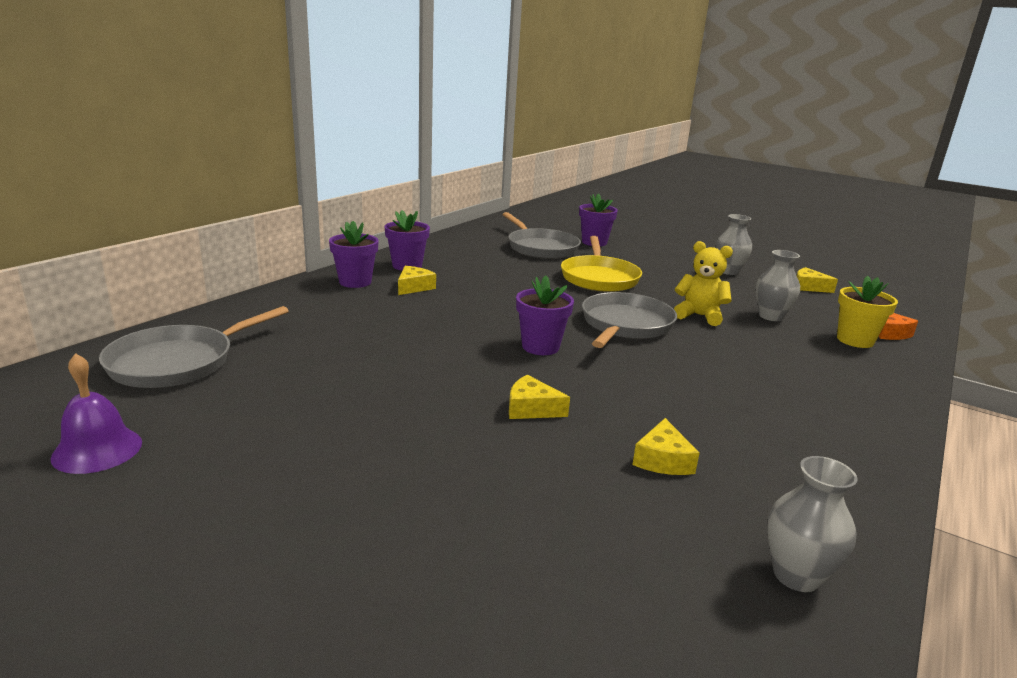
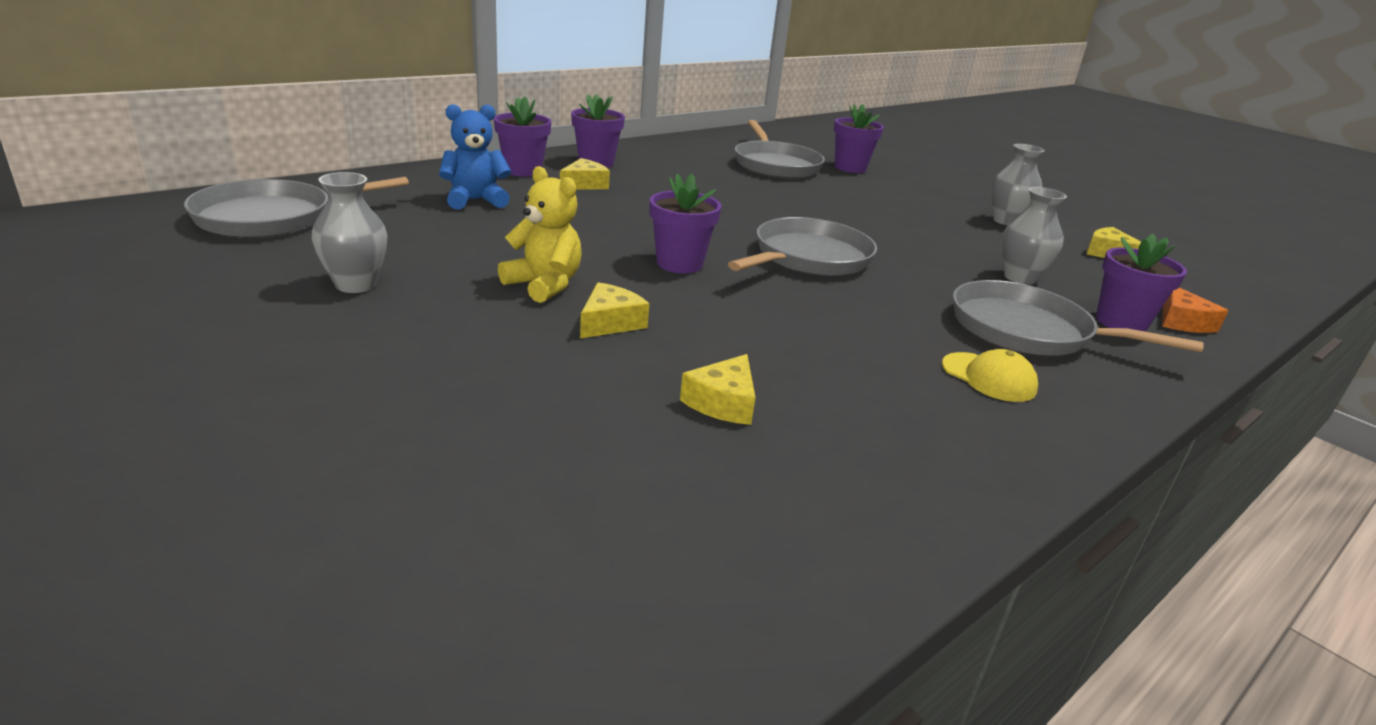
camera: 15 degrees right, 5 degrees up
(97, 450) = (128, 280): purple bell -> none
(339, 316) = (475, 200): none -> blue teddy bear
(531, 408) = (610, 322): yellow cheese -> yellow cheese turned 90 degrees clockwise
(599, 278) = (821, 205): yellow pan -> none
(699, 316) = (918, 263): yellow teddy bear -> yellow teddy bear (544, 285)
(796, 575) = (782, 556): grey vase -> grey vase (355, 284)
(806, 358) = (1027, 331): none -> grey pan
(811, 400) = (988, 377): none -> yellow cap
(855, 340) = (1121, 322): yellow flower pot -> purple flower pot

